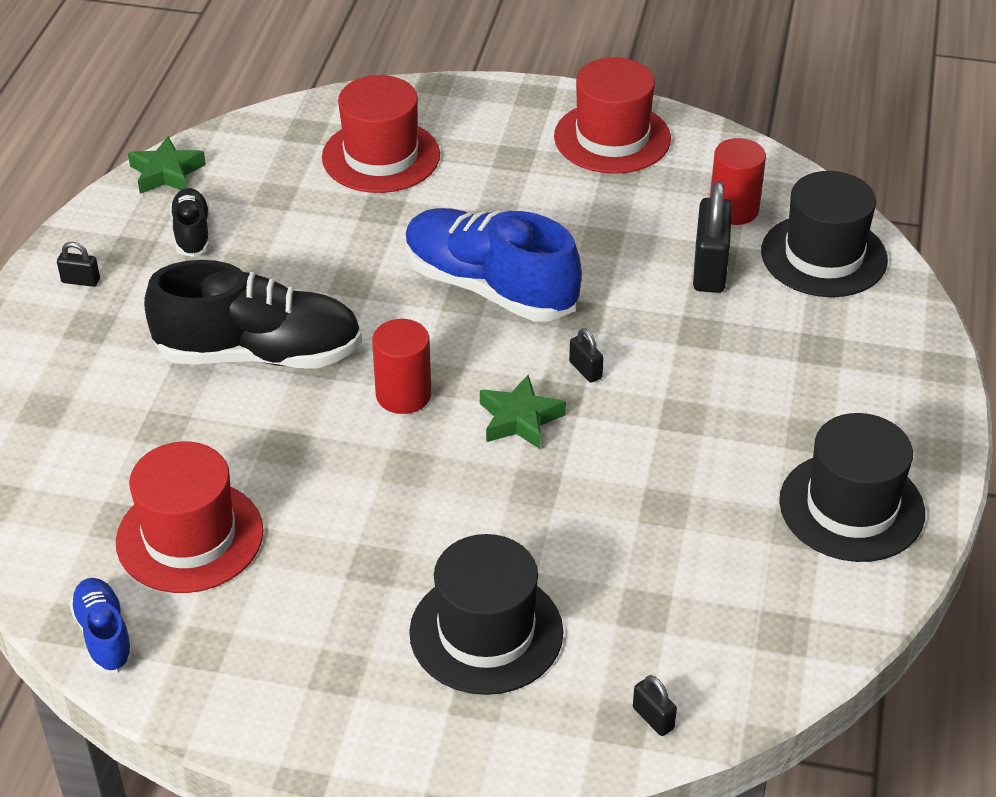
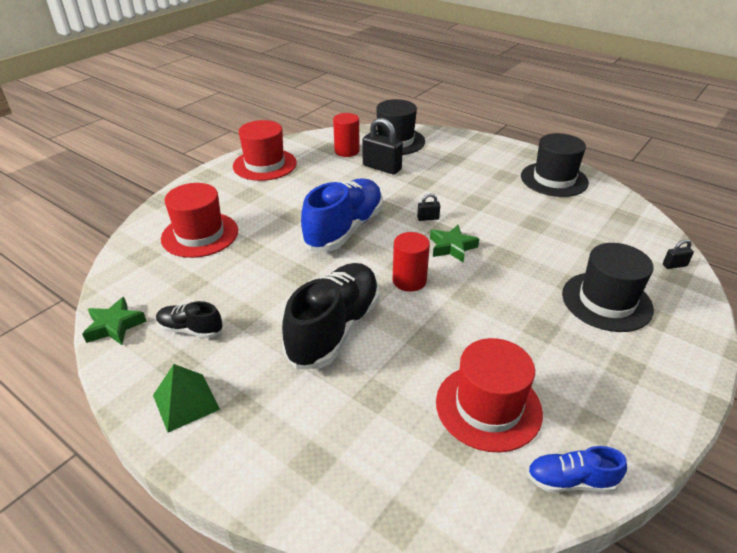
camera: 65 degrees left, 5 degrees down
(81, 281) = (186, 402): black padlock -> green pyramid
(489, 288) = (344, 229): blue shoe -> blue shoe turned 150 degrees clockwise

